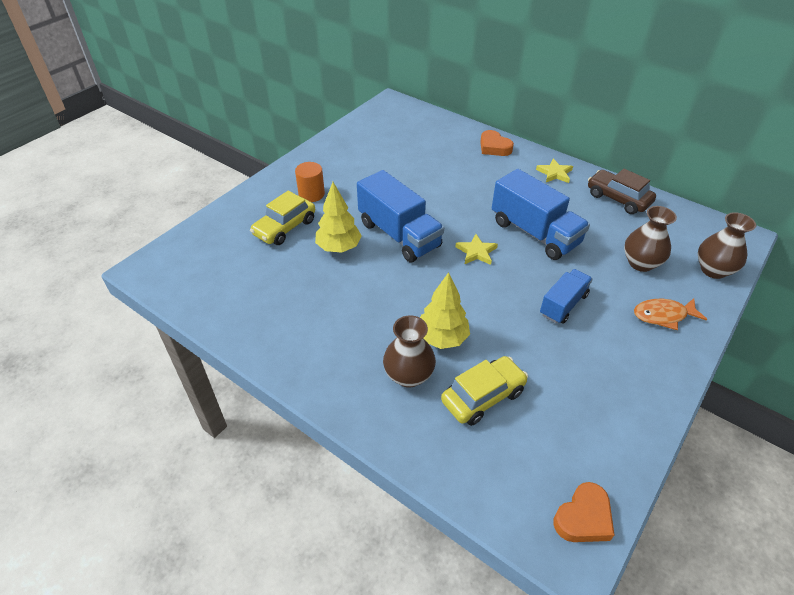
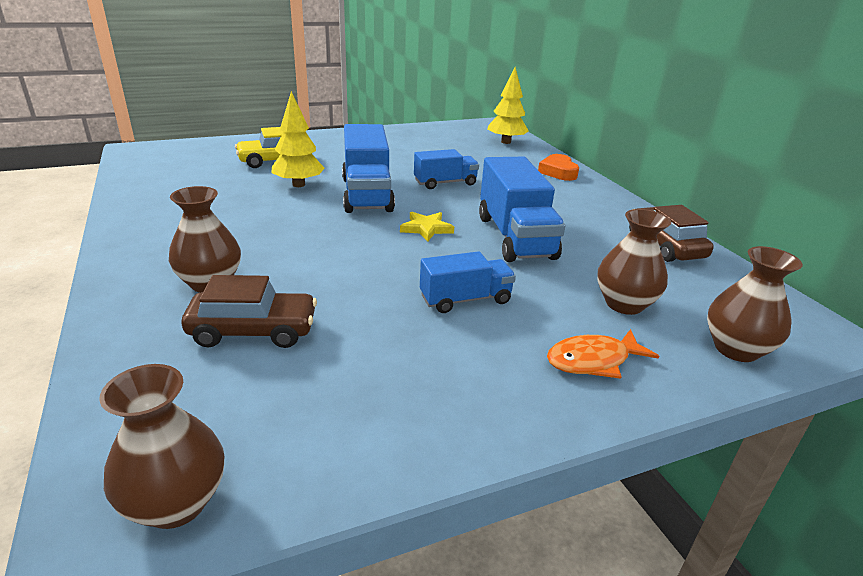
camera: 30 degrees right, 15 degrees down
(311, 194) = (331, 151): orange cylinder -> none
(436, 195) = (445, 183): none -> blue truck
(442, 338) = (288, 271): yellow tree -> yellow tree (506, 142)
(483, 396) = (253, 331): yellow car -> brown car
(554, 173) = (605, 205): yellow star -> none
(583, 518) = (176, 503): orange heart -> brown vase
(663, 315) = (593, 360): orange fish -> orange fish turned 45 degrees counterclockwise

